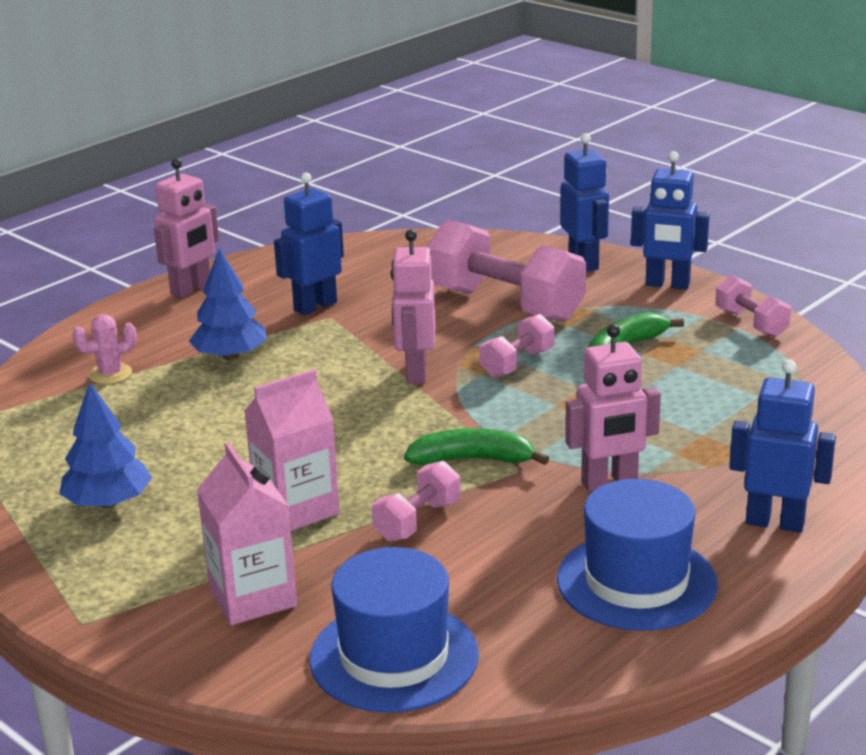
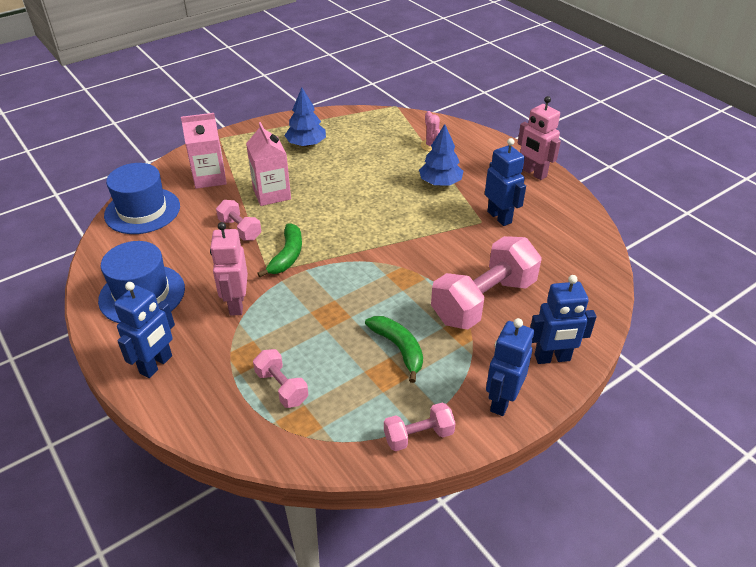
camera: 100 degrees right, 15 degrees up
(415, 373) = (396, 247): pink robot -> none
(517, 363) = (394, 292): pink dumbbell -> pink dumbbell (281, 387)

